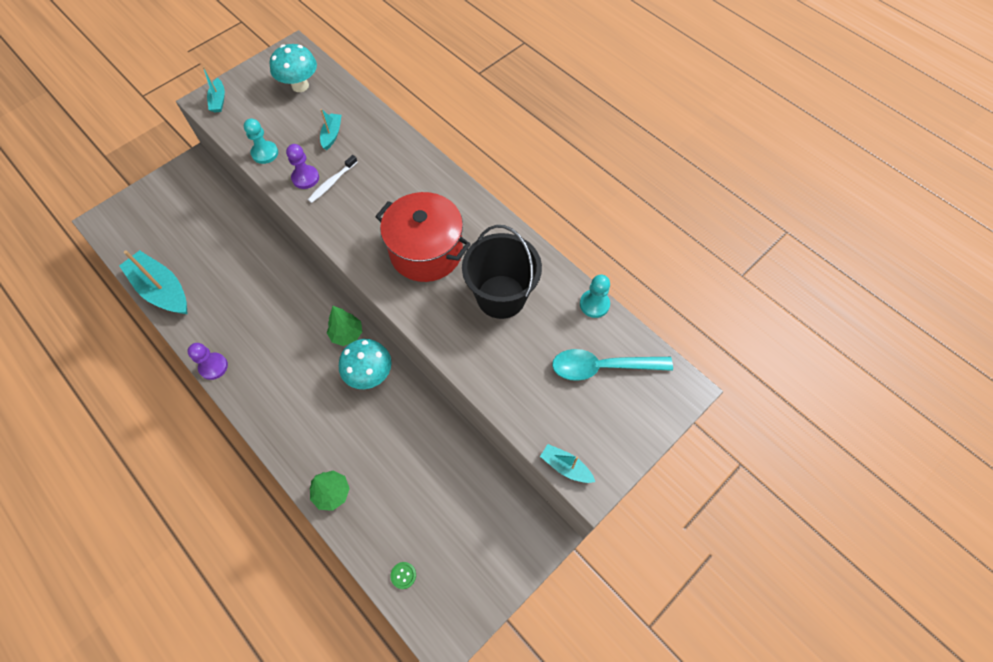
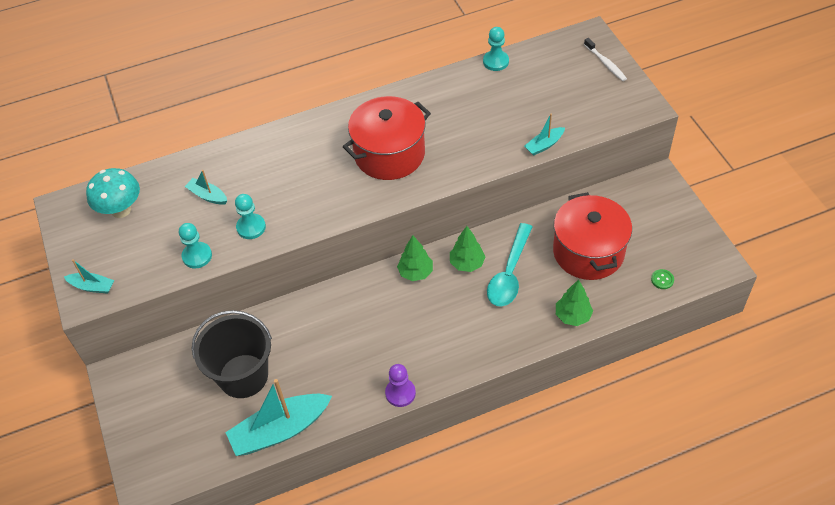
camera: 65 degrees left, 10 degrees down
(305, 178) = (251, 227): purple pawn -> turquoise pawn
(332, 182) = (270, 207): white toothbrush -> white toothbrush (605, 63)
(370, 374) = (467, 263): turquoise mushroom -> green tree
(418, 486) = (588, 252): none -> red pot
(501, 296) = (461, 116): black bucket -> black bucket (243, 376)
(565, 466) = (627, 117): turquoise boat -> turquoise boat (544, 145)
(602, 367) = (553, 73): turquoise spoon -> turquoise spoon (509, 273)

